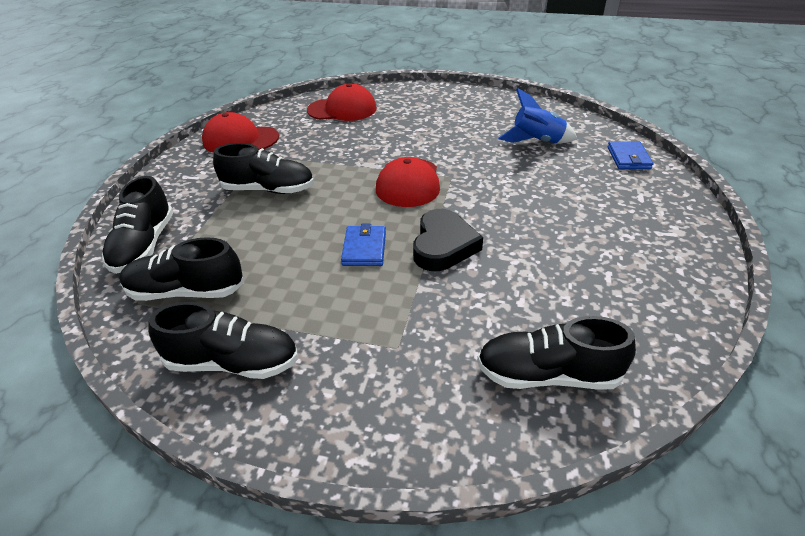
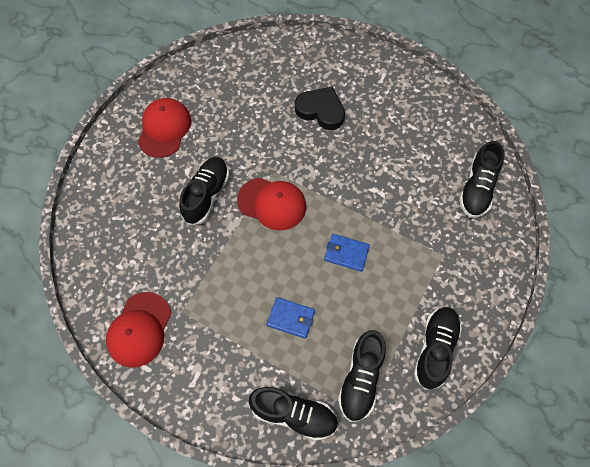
camera: 75 degrees left, 25 degrees up
(269, 190) = (244, 311): black shoe -> black shoe (206, 195)
(342, 109) = (116, 226): red cap -> red cap (164, 129)
(443, 245) = (358, 203): black heart -> black heart (321, 110)
(537, 142) = (246, 96): blue rocket -> none
(628, 158) = (293, 52): blue wallet -> blue wallet (291, 318)

